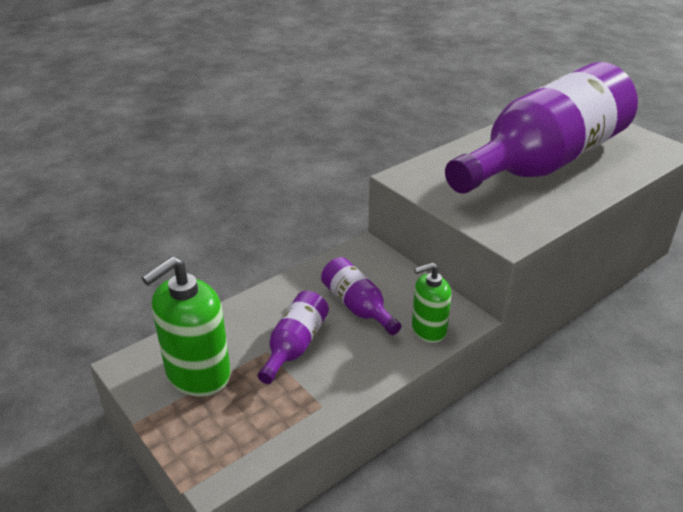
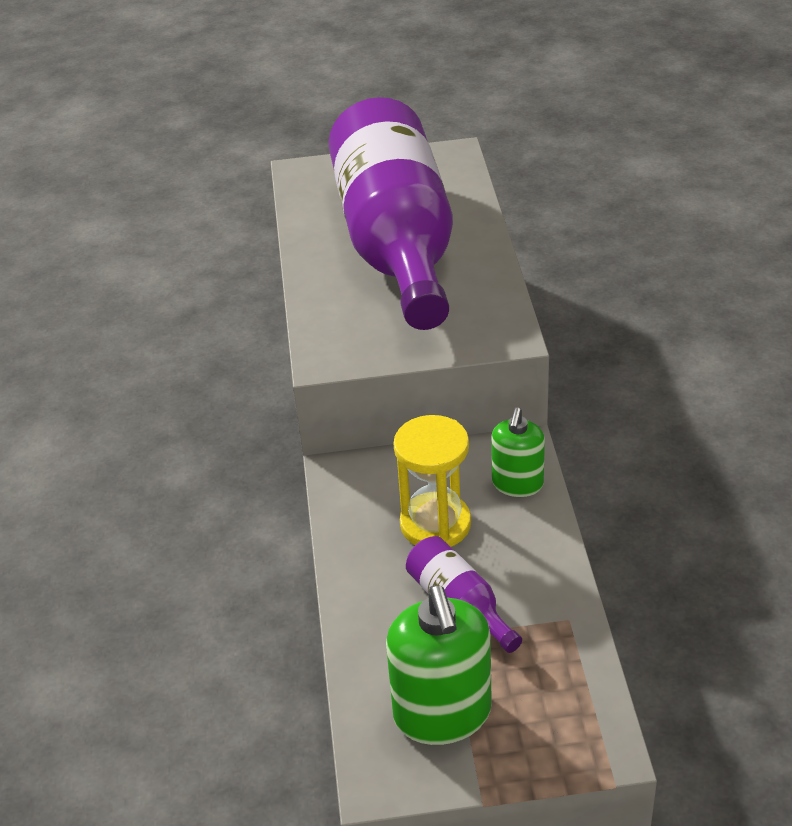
camera: 55 degrees left, 5 degrees up
(357, 306) = (435, 524): purple bottle -> yellow hourglass

